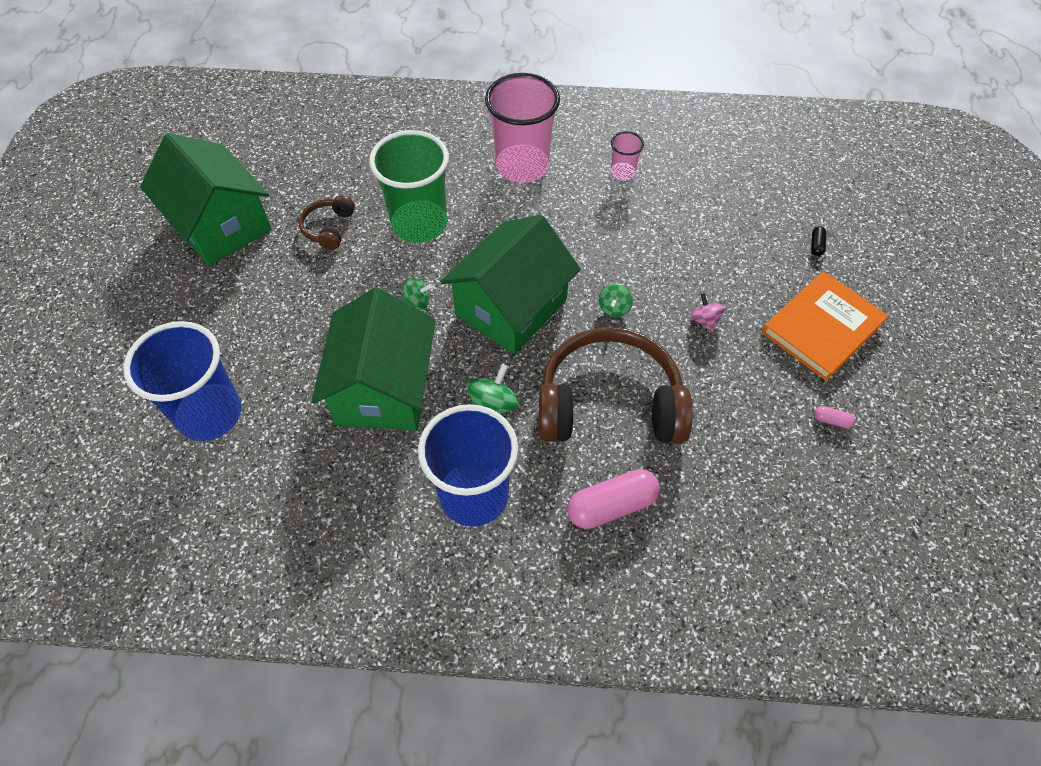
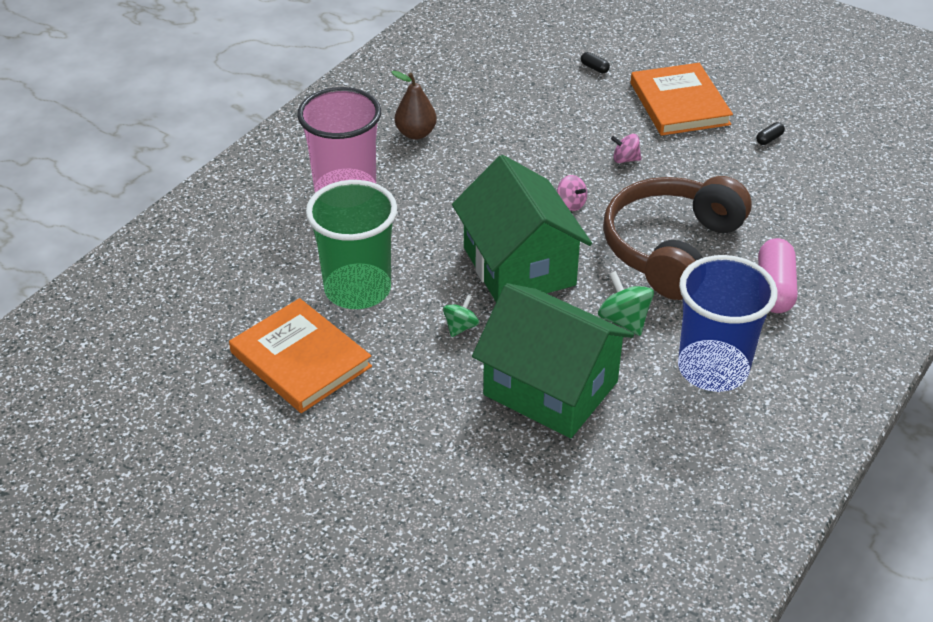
camera: 60 degrees left, 15 degrees down
(210, 414) = (486, 537): blue cup -> none
(220, 225) = (211, 449): green house -> none
(328, 228) = (300, 359): brown headphones -> orange book
(614, 308) = (571, 204): green spinning top -> pink spinning top
(622, 172) = (415, 133): pink cup -> brown pear
(832, 420) = (769, 139): pink capsule -> black capsule

